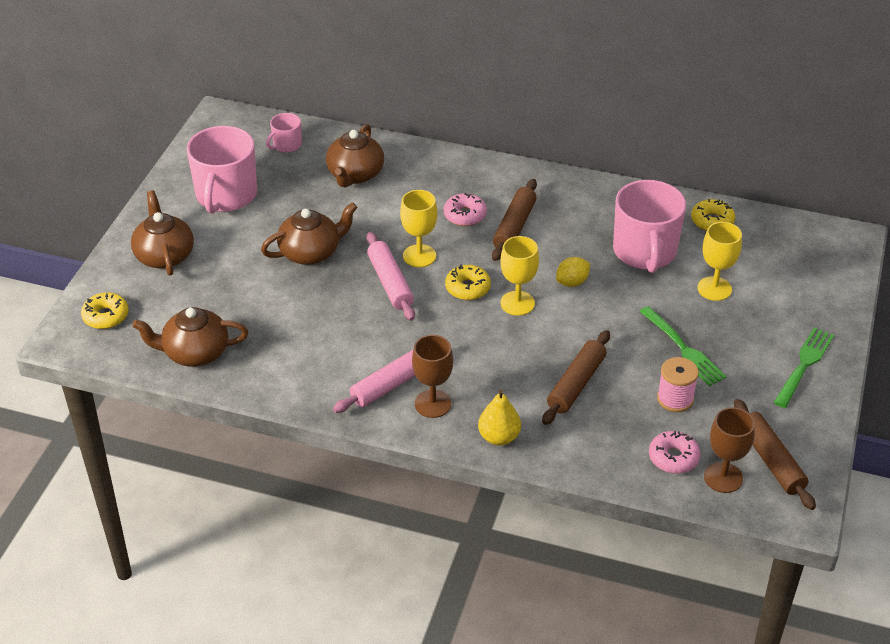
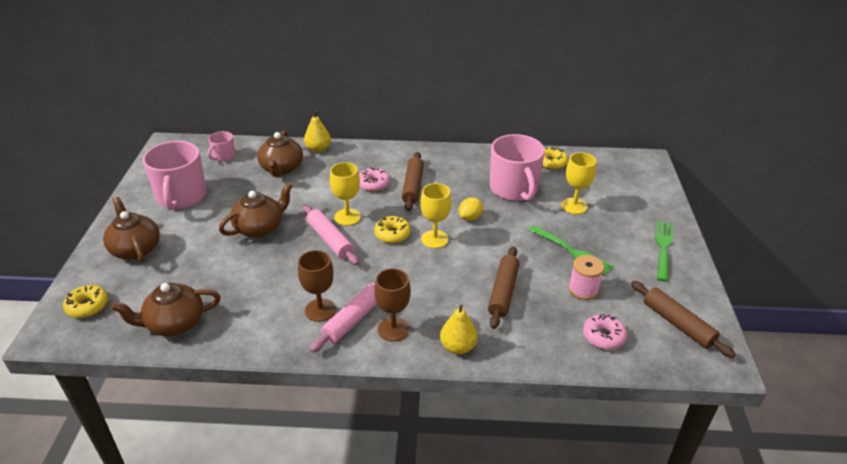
camera: 15 degrees left, 5 degrees down
(408, 153) = (318, 149): none -> yellow pear
(723, 477) = (649, 345): brown goblet -> brown goblet (320, 310)

